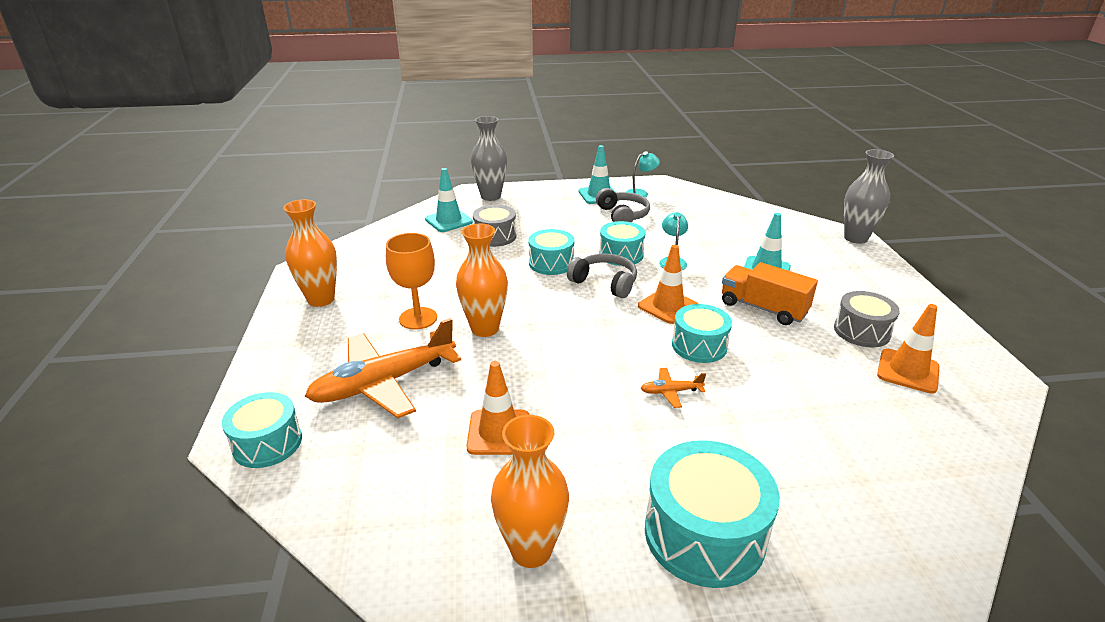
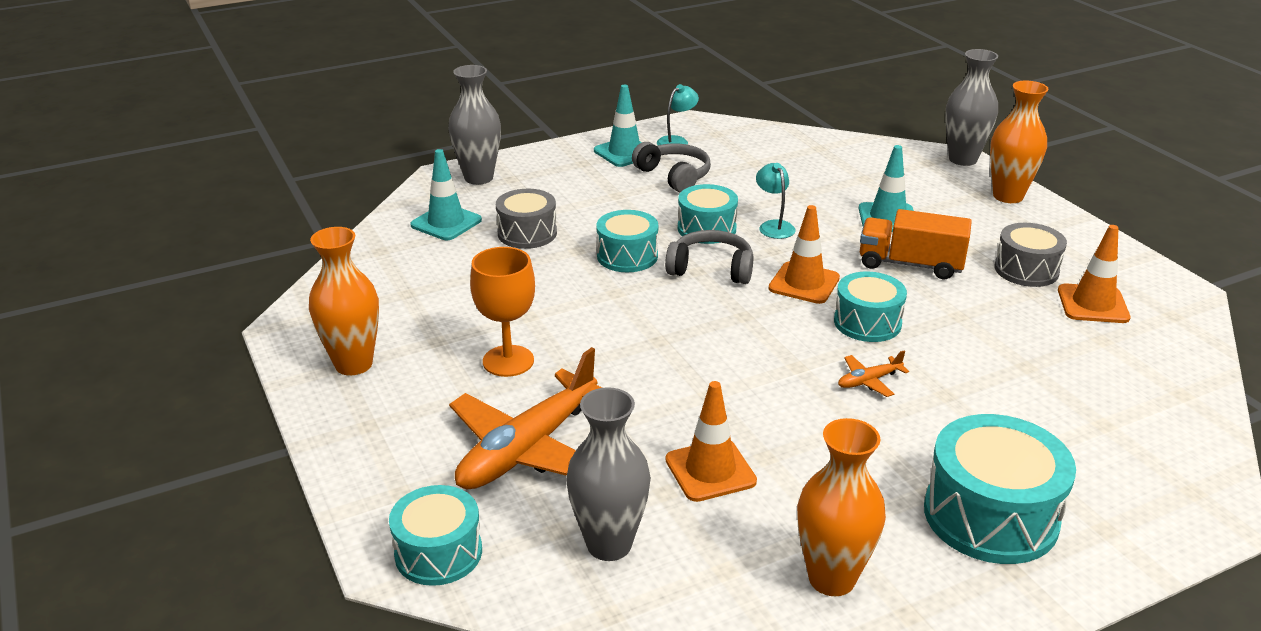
camera: 20 degrees left, 0 degrees up
(384, 470) = (609, 544): none -> grey vase
(485, 329) = (604, 356): orange vase -> orange vase (1008, 196)

